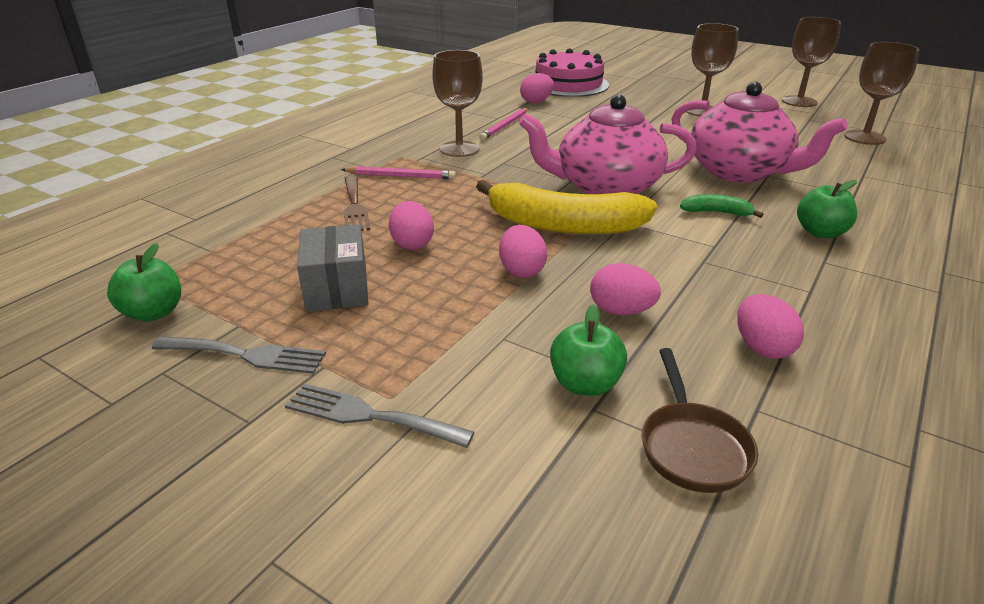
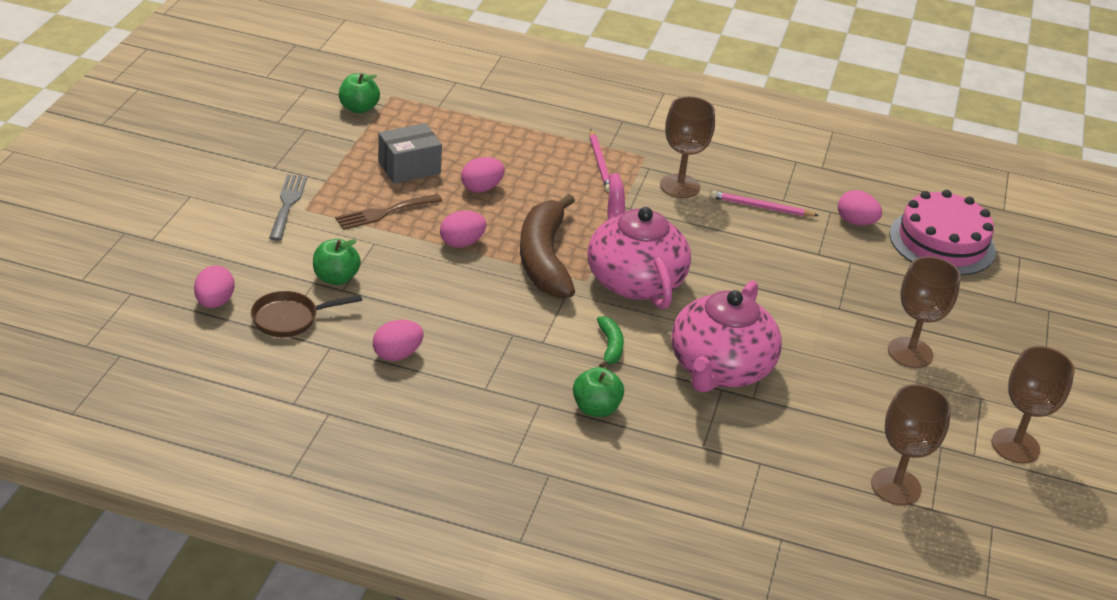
camera: 70 degrees right, 5 degrees up
(246, 355) = (328, 151): grey fork -> none
(354, 206) = (532, 151): brown fork -> brown fork (384, 213)
(563, 225) = (544, 259): yellow banana -> brown banana
(621, 311) = (422, 291): pink egg -> pink egg (214, 302)

